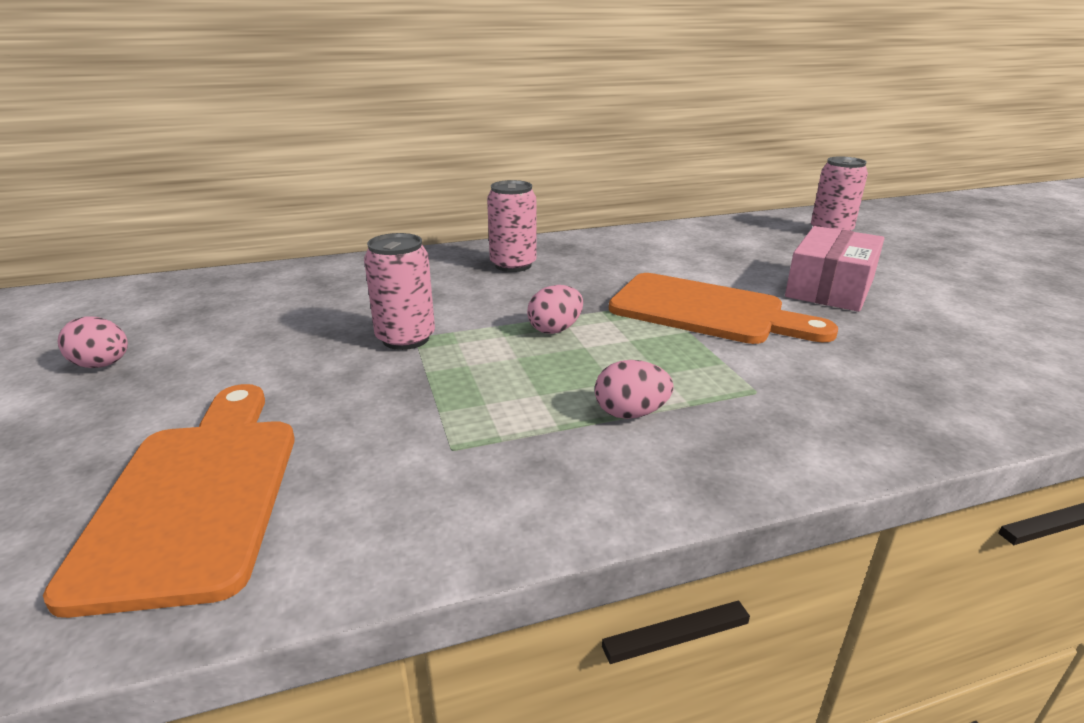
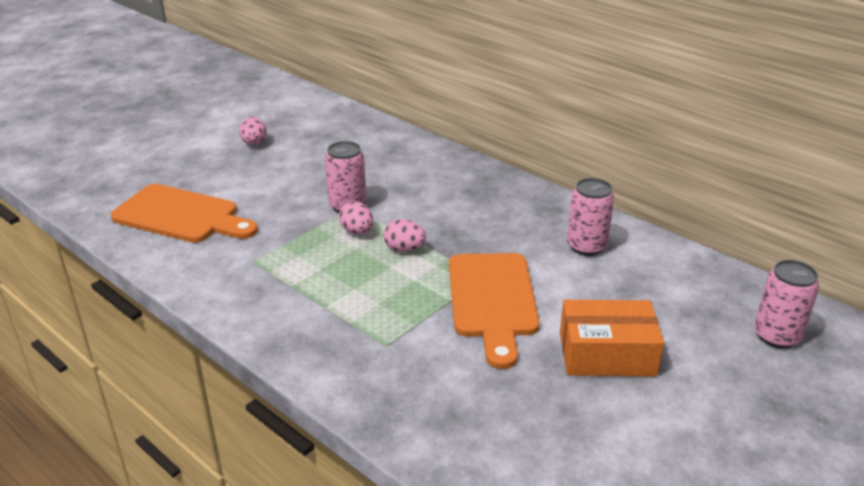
camera: 60 degrees right, 5 degrees up
(197, 495) = (181, 216): orange cutting board -> orange cutting board turned 60 degrees clockwise
(513, 265) = (490, 200): pink can -> pink can (586, 246)
(630, 413) = (324, 304): pink egg -> pink egg (357, 232)
(830, 288) = (607, 354): pink box -> orange box

